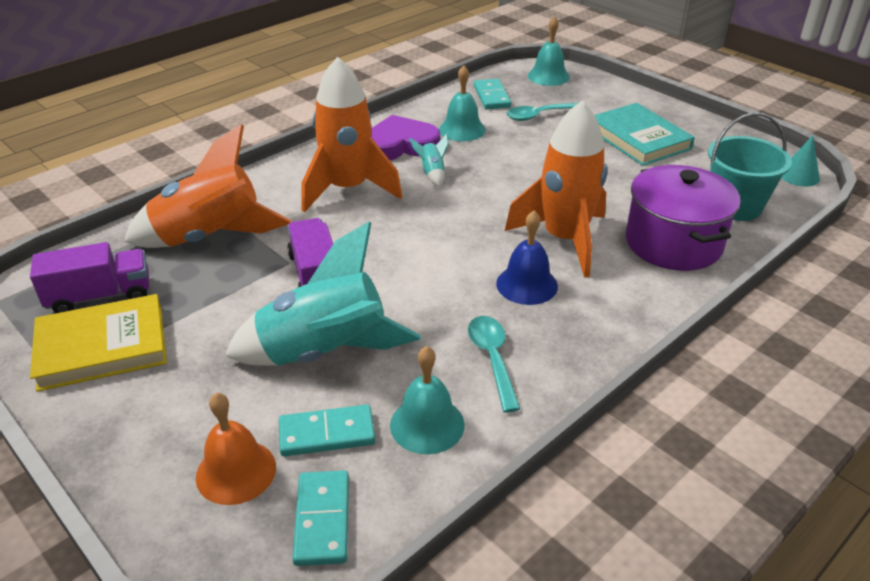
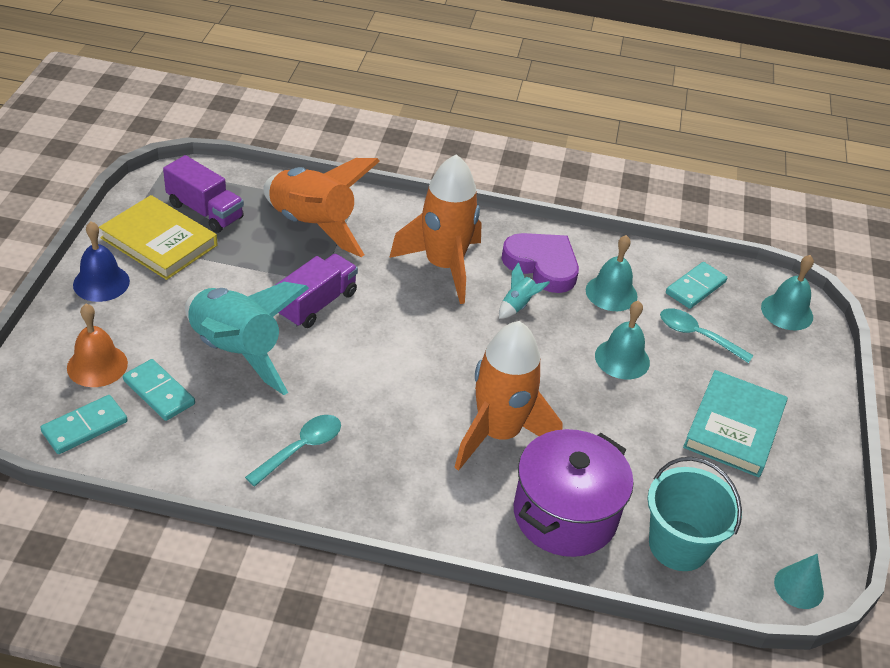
camera: 50 degrees right, 5 degrees up
(427, 424) = (204, 441): turquoise bell -> turquoise bell (622, 359)
(527, 284) = (411, 433): blue bell -> blue bell (101, 283)

